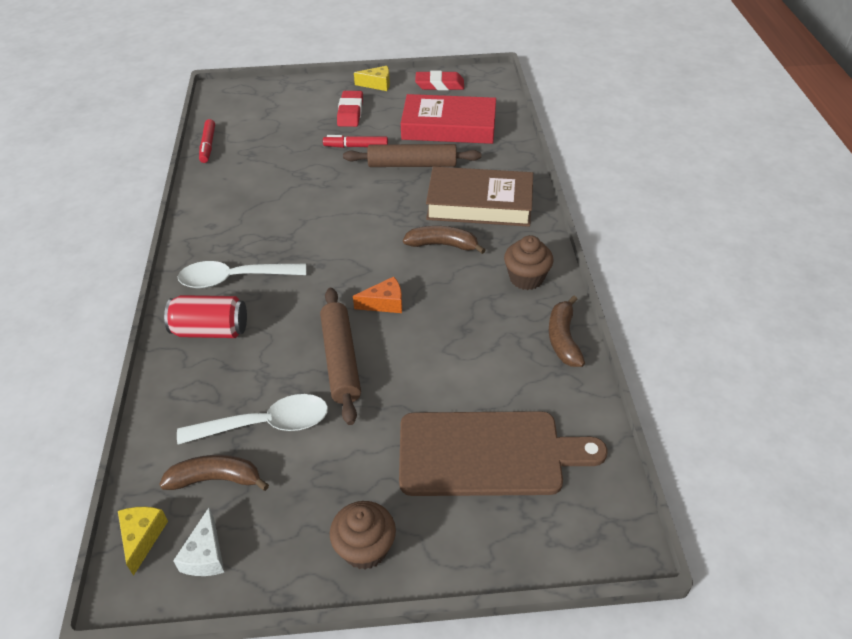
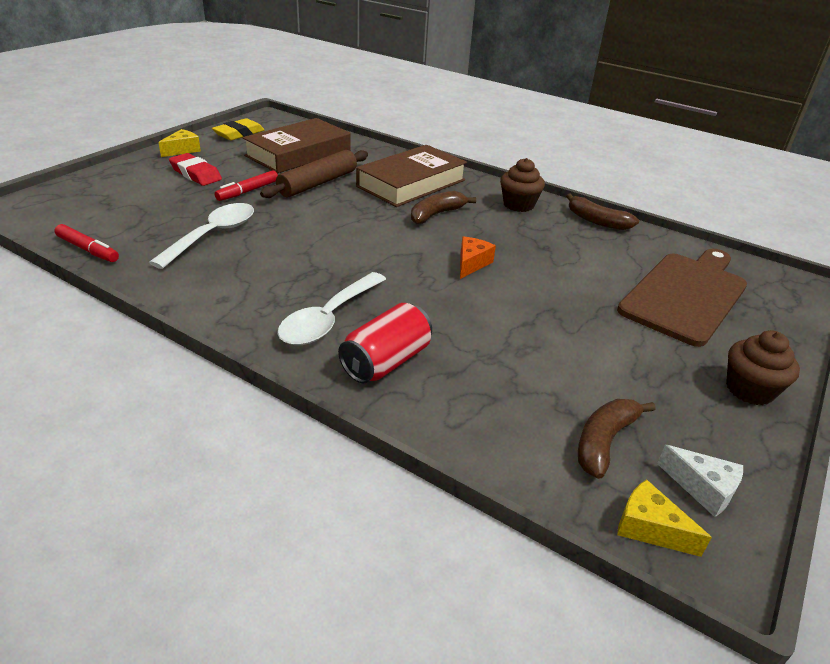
camera: 55 degrees left, 10 degrees down
(266, 424) = (557, 382): white spoon -> white spoon (213, 235)
(340, 360) = (516, 311): brown rolling pin -> none
(439, 85) = (239, 134): red eraser -> yellow eraser
(449, 126) = (298, 153): red book -> brown book

